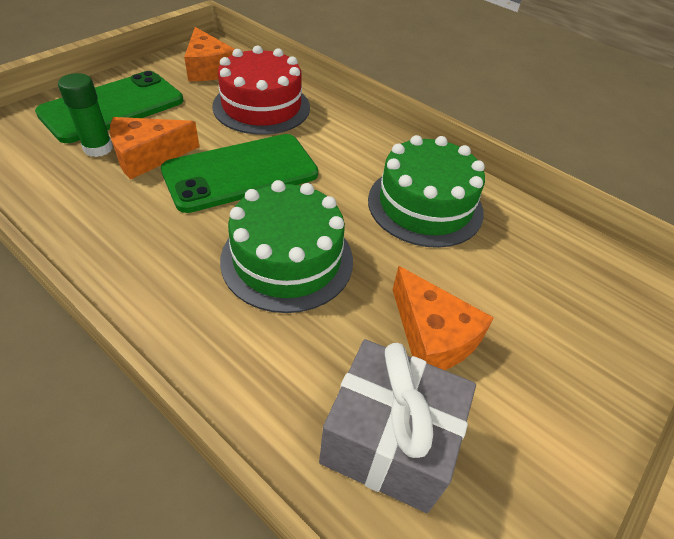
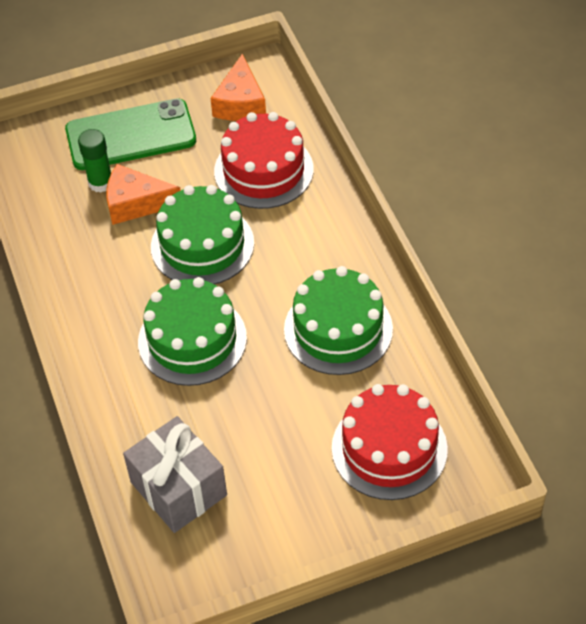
camera: 35 degrees right, 5 degrees up
(241, 173) = (202, 245): green phone -> green cake
(432, 336) = (257, 437): orange cheese -> none
(566, 295) = (389, 448): none -> red cake

